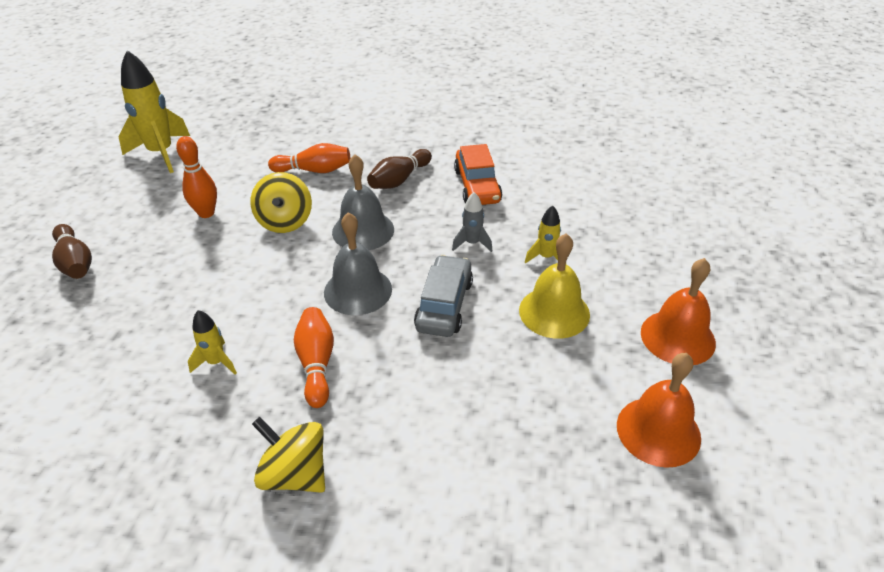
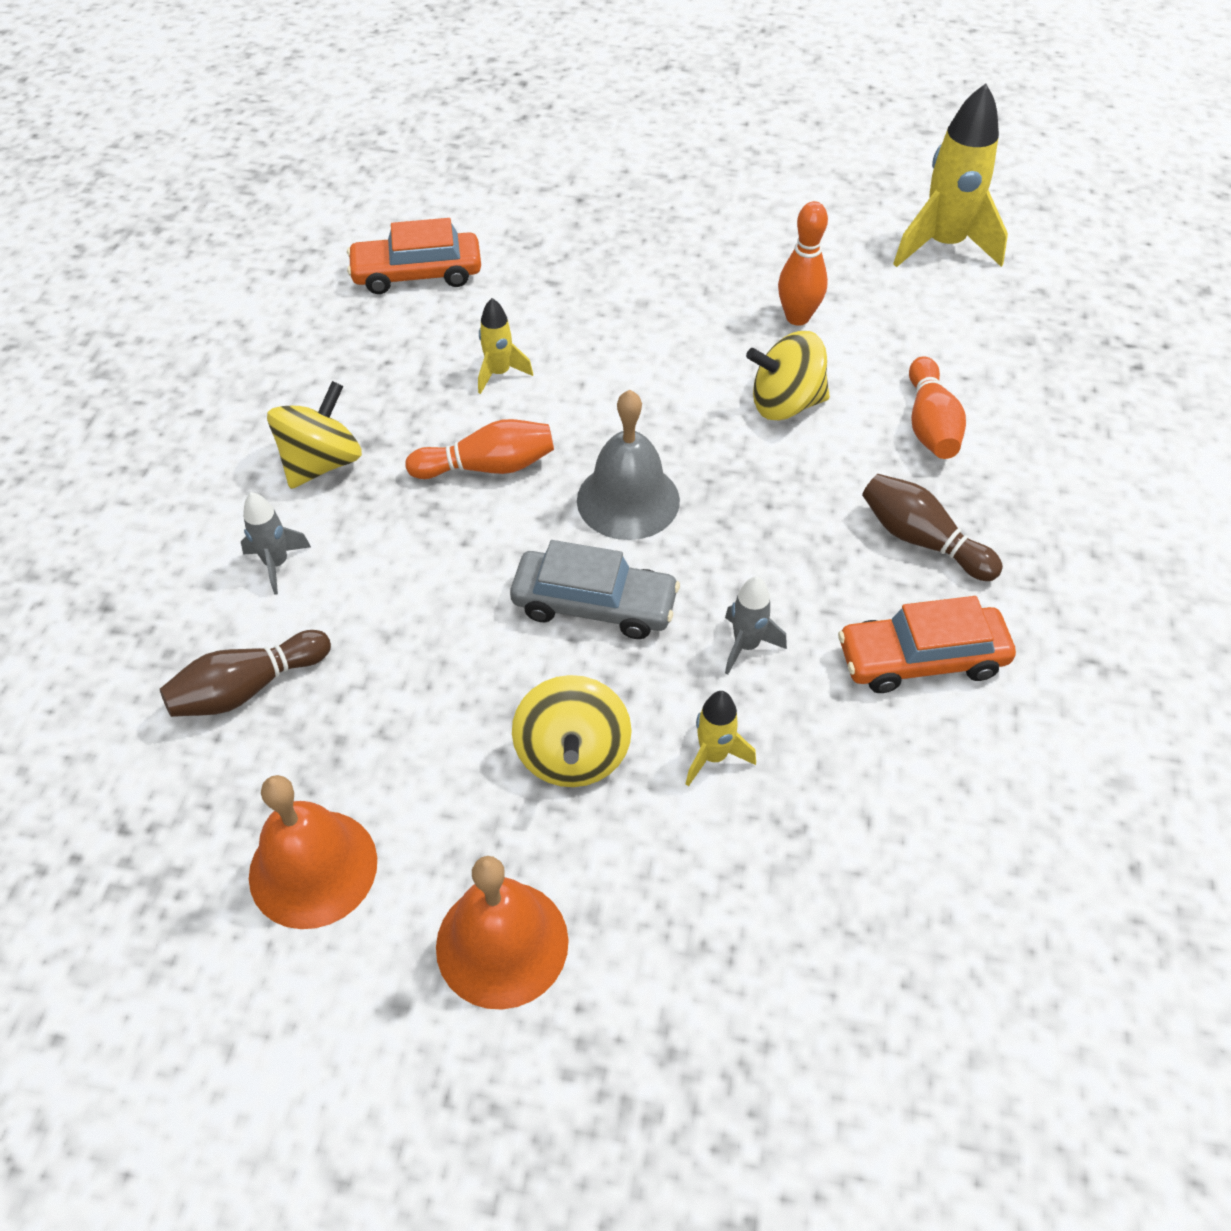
camera: 90 degrees right, 10 degrees up
(65, 428) = (417, 274): none -> orange car
(75, 262) = (683, 220): brown bowling pin -> brown bowling pin (247, 688)
(363, 230) = (770, 498): grey bell -> none
(405, 492) = (277, 564): none -> grey rocket
(554, 312) = (573, 755): yellow bell -> yellow spinning top

